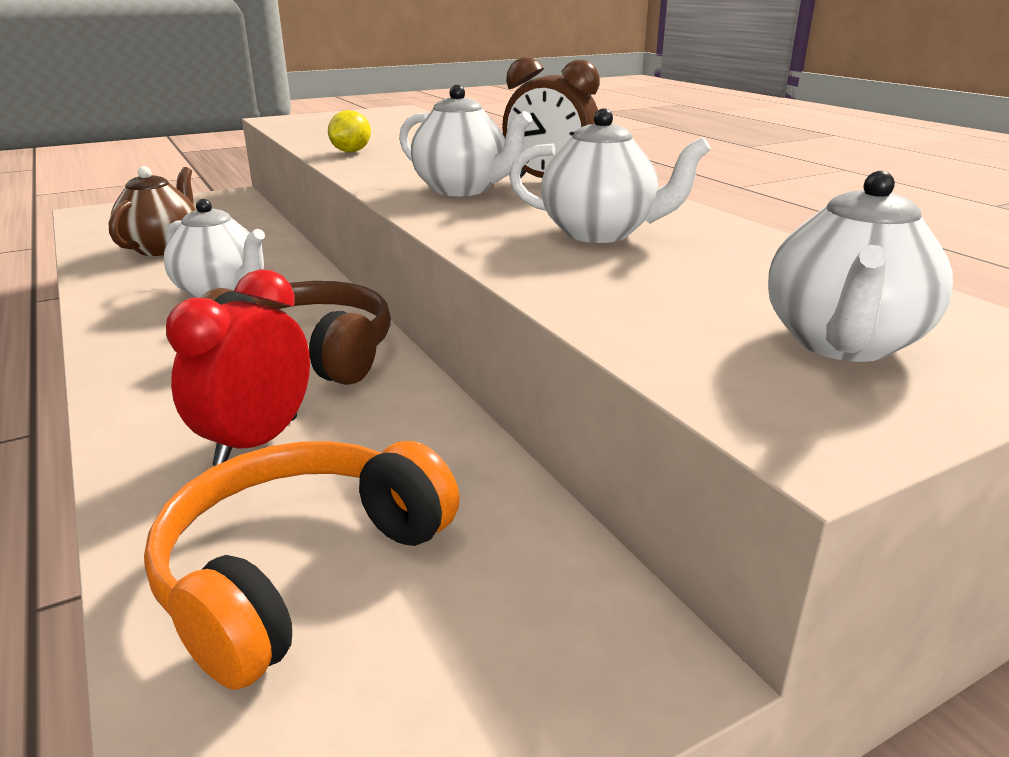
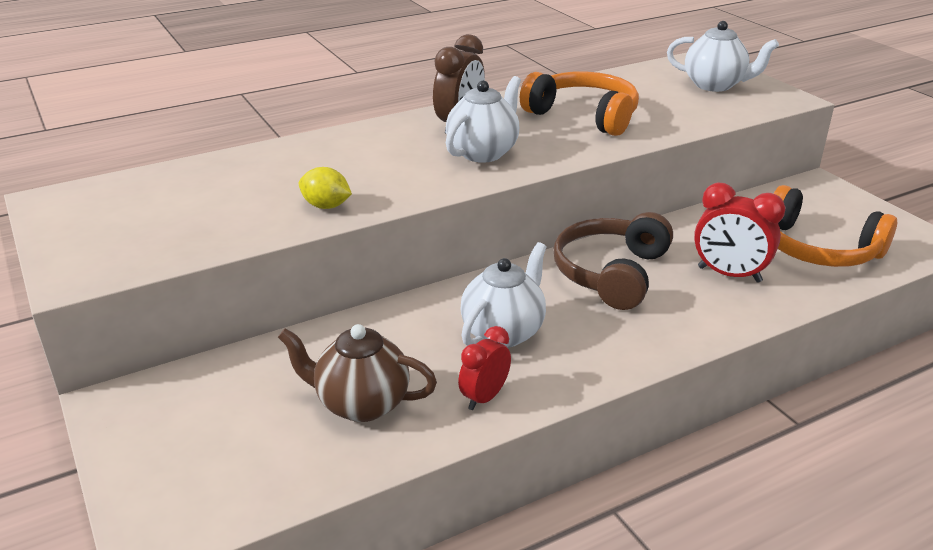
camera: 90 degrees left, 5 degrees up
(125, 285) = (484, 397): none -> red clock
(600, 233) = (584, 115): white teapot -> orange headphones

